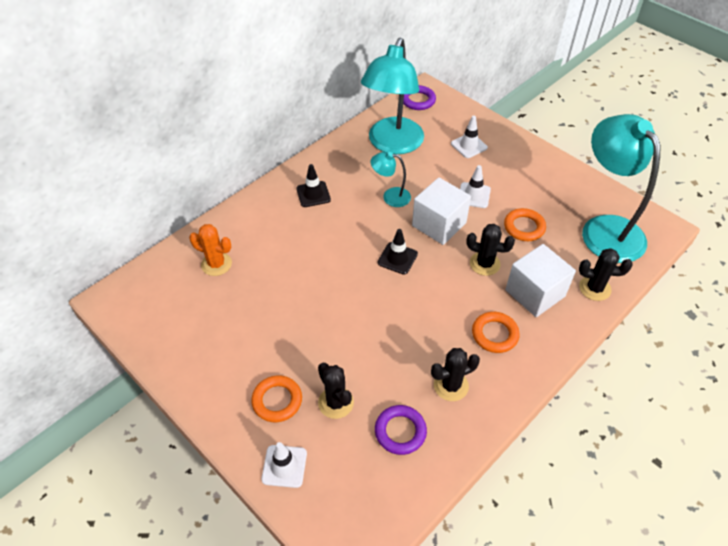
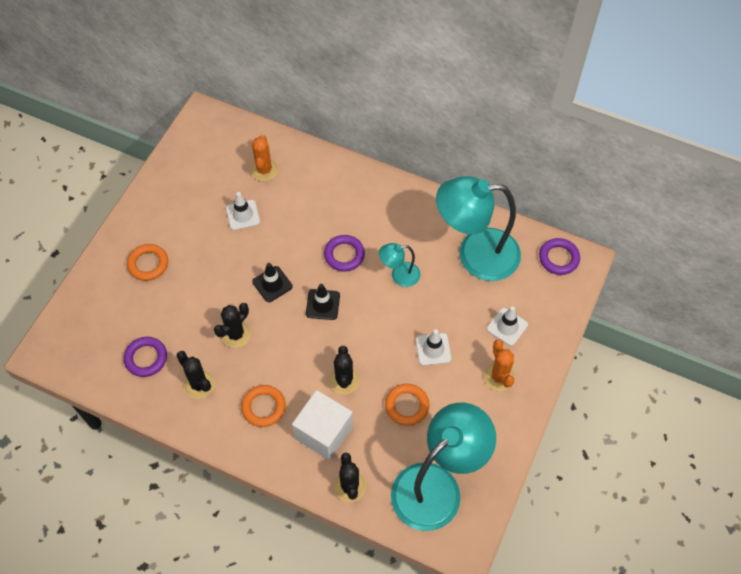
camera: 70 degrees right, 10 degrees up
(284, 466) = (96, 289): white traffic cone -> white traffic cone (243, 215)
(313, 194) = (375, 211): black traffic cone -> black traffic cone (272, 284)
(336, 402) = (158, 305): black cactus -> black cactus (235, 334)
(350, 228) = (344, 255): none -> purple ring
(390, 196) = (399, 275): turquoise lamp -> turquoise lamp turned 90 degrees counterclockwise
(439, 224) = (379, 328): white cube -> none
(513, 163) = (499, 377): none -> orange cactus

